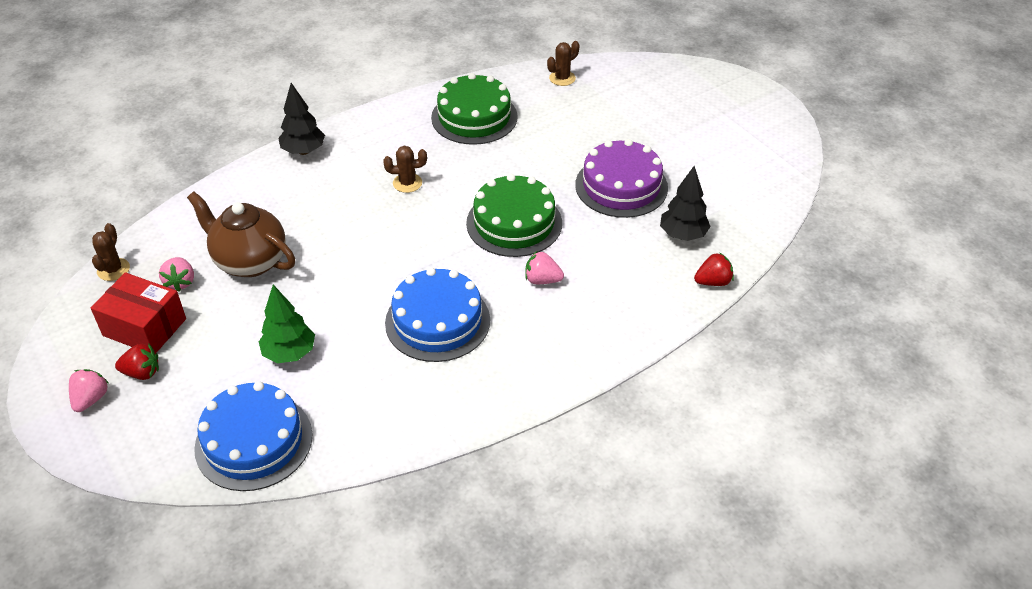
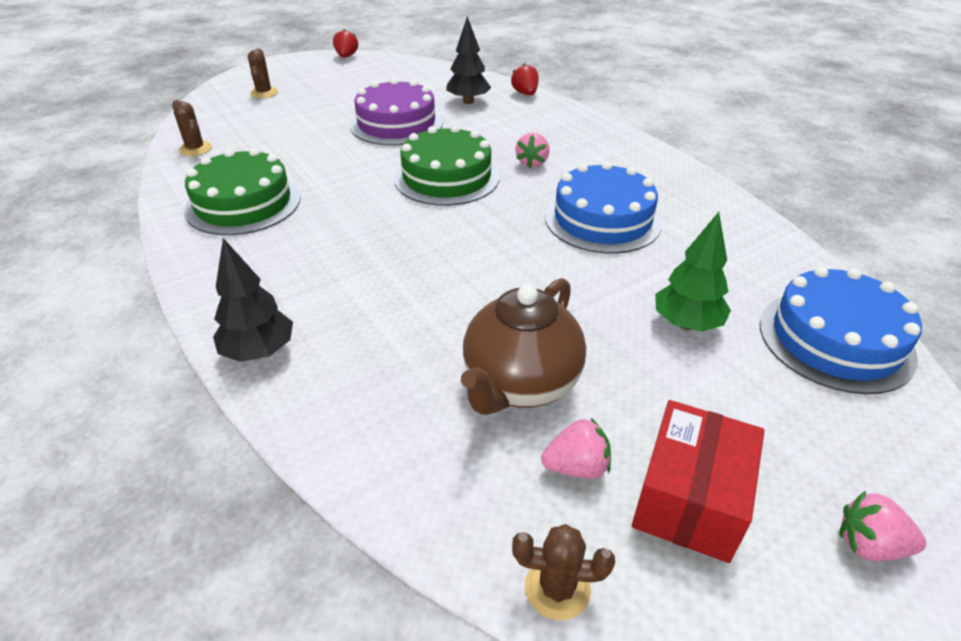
camera: 90 degrees left, 5 degrees down
(142, 373) = (784, 481): red strawberry -> red strawberry (346, 56)
(407, 183) = (364, 248): brown cactus -> brown cactus (264, 93)

